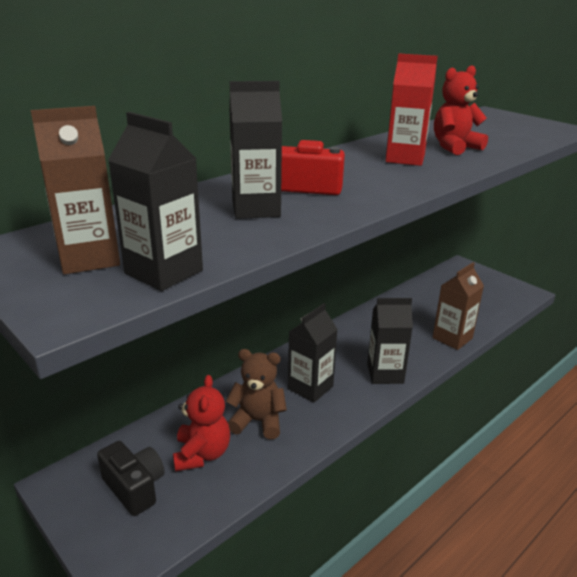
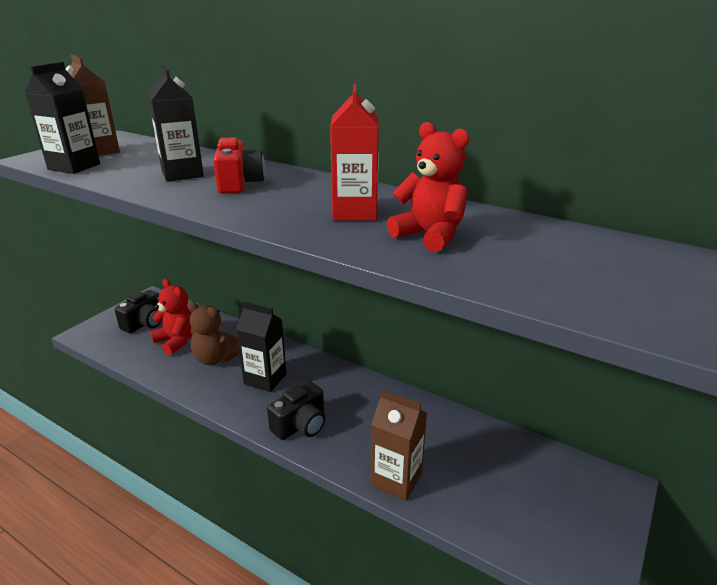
camera: 75 degrees right, 0 degrees up
(202, 454) = (176, 341): red teddy bear -> red teddy bear turned 120 degrees counterclockwise
(258, 421) = (215, 358): brown teddy bear -> brown teddy bear turned 120 degrees clockwise
(385, 374) = (300, 425): black carton -> black camera

